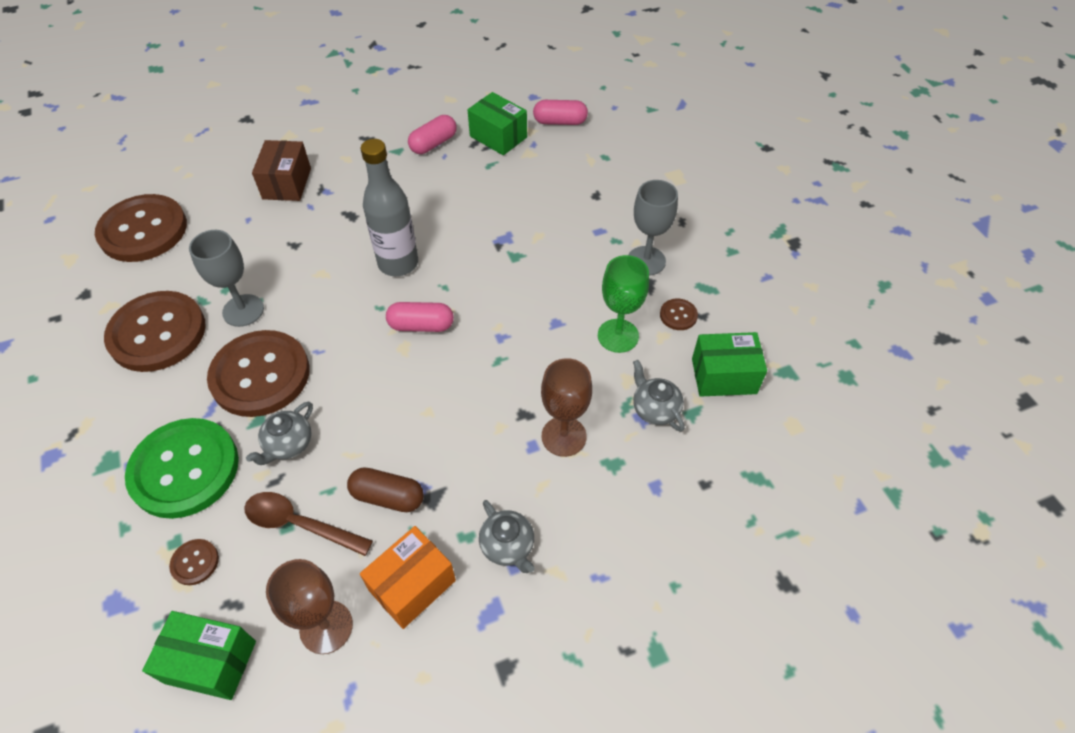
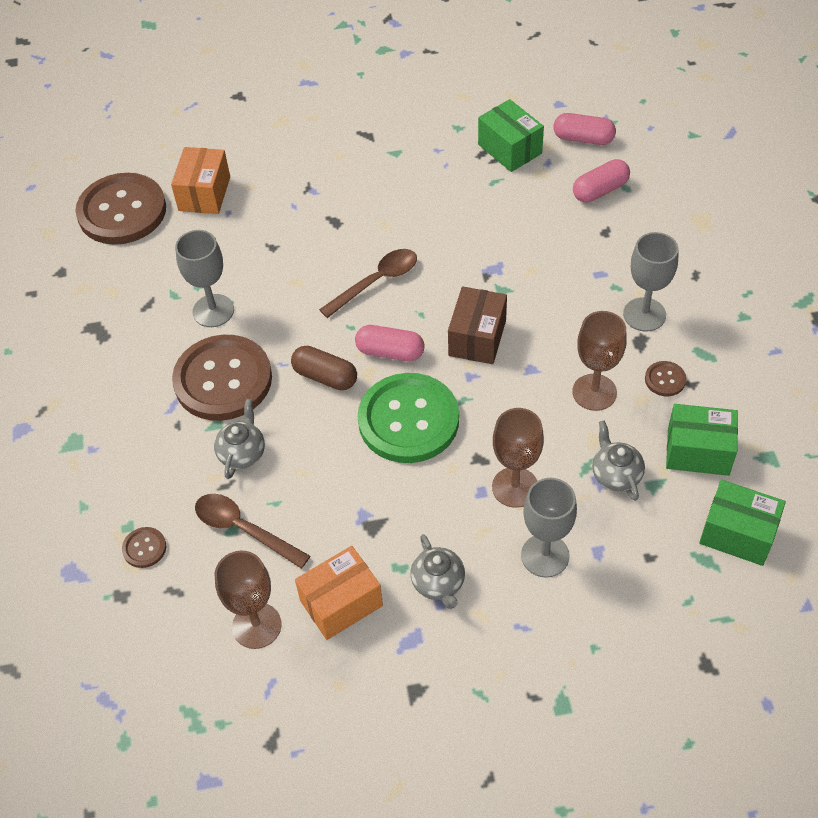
camera: 15 degrees right, 0 degrees up
(157, 333) = (128, 322): brown button -> none
(184, 469) = (142, 461): green button -> green button (408, 420)
(210, 662) = (150, 637): green box -> green box (737, 534)
(223, 205) = (204, 193): none -> orange box
(287, 183) = (273, 177): brown box -> brown box (477, 338)
(288, 445) = (242, 453): grey teapot -> grey teapot turned 150 degrees clockwise
(388, 497) = (330, 518): brown capsule -> brown capsule (325, 377)
(398, 263) = (377, 282): grey bottle -> brown spoon
(433, 144) = (436, 149): pink capsule -> pink capsule (600, 190)
(606, 499) = (545, 555): none -> grey goblet
(618, 336) = (594, 392): green goblet -> brown goblet

